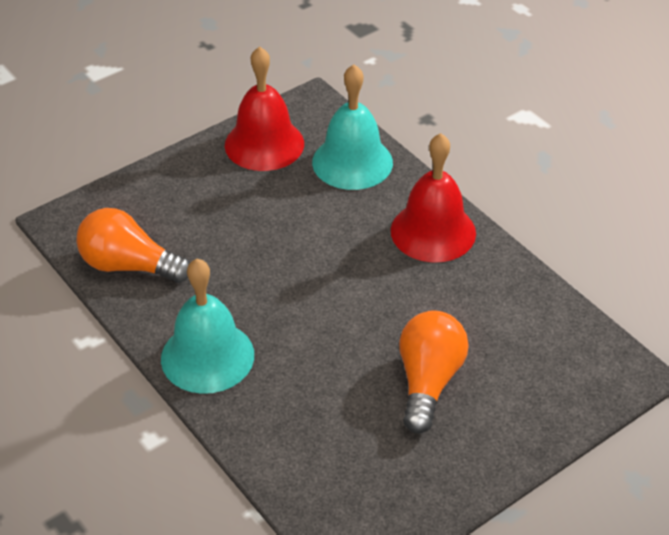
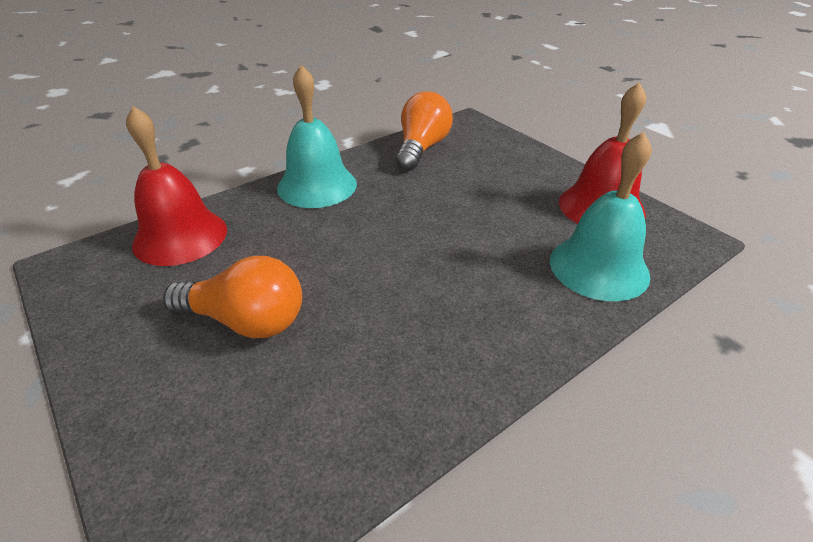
camera: 90 degrees right, 5 degrees down
(433, 231) = (492, 335): red bell -> red bell (180, 236)

